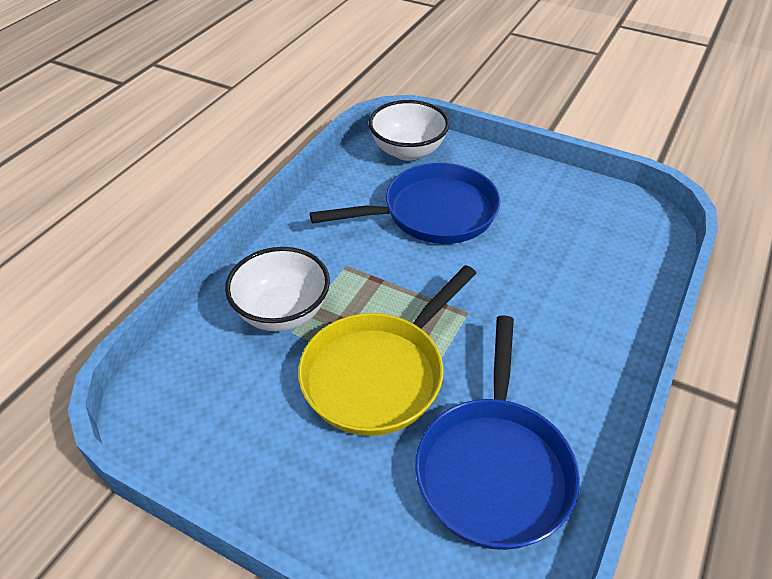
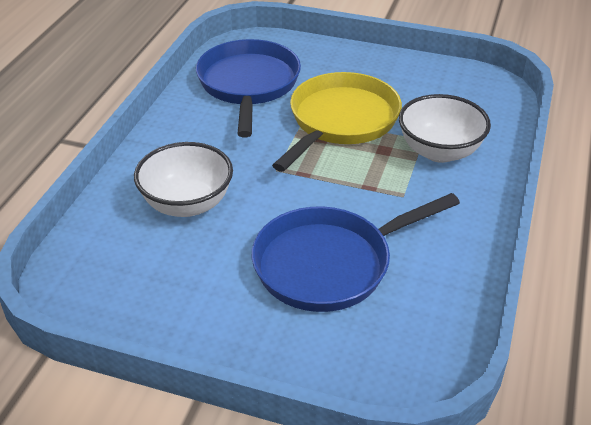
camera: 170 degrees right, 5 degrees down
(408, 151) = (388, 359): white bowl -> white bowl (187, 204)

